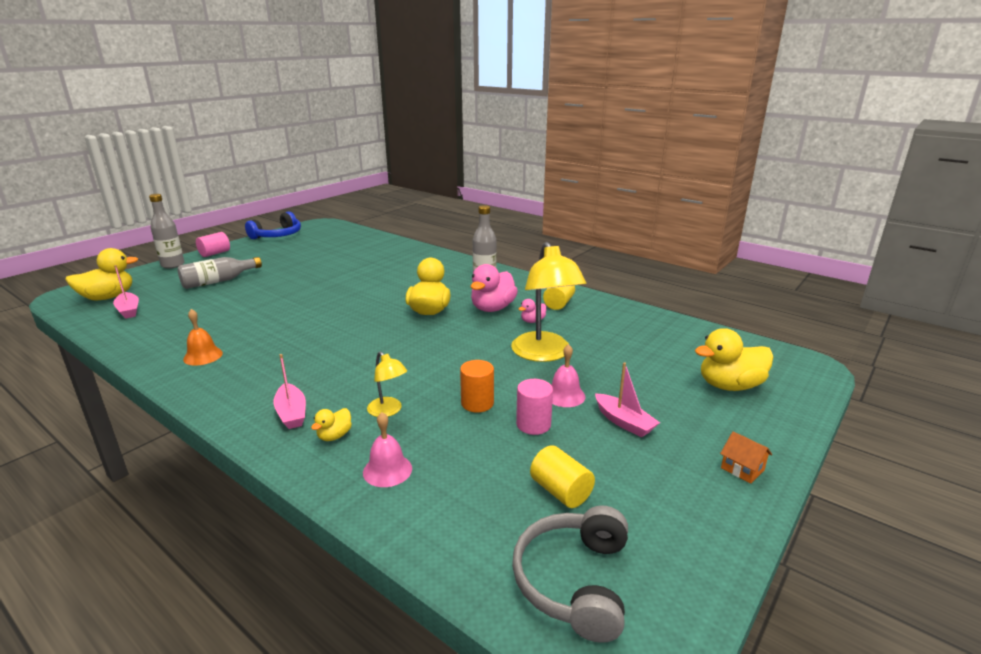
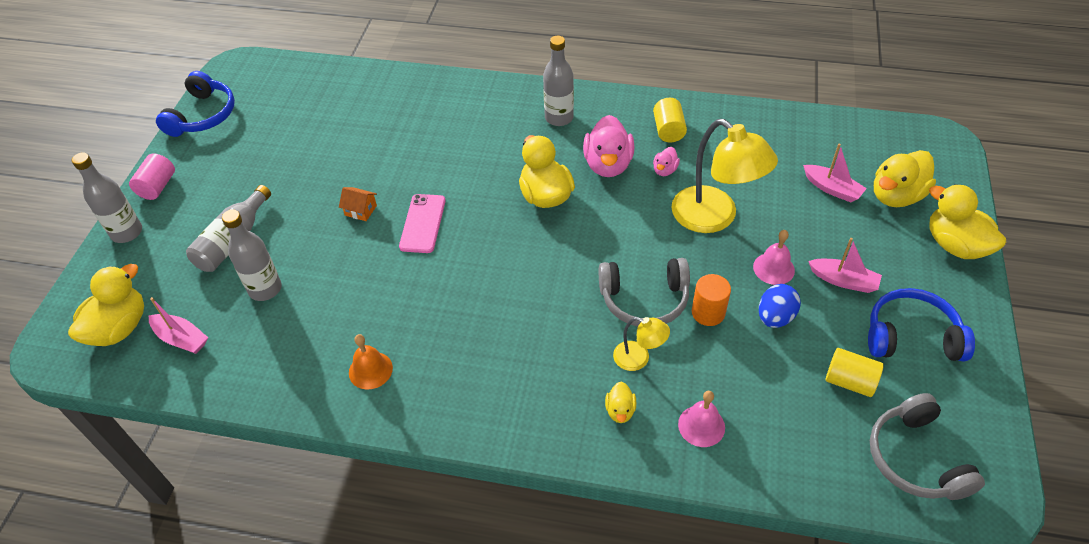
camera: 25 degrees left, 25 degrees up
(203, 304) = (265, 289): none -> grey bottle
(291, 413) = (552, 403): pink boat -> pink boat (832, 189)
(333, 302) = (423, 223): none -> pink phone
(434, 380) = (644, 299): none -> grey headphones
(533, 424) = (775, 317): pink cylinder -> blue egg
(660, 482) = (911, 336): none -> blue headphones
(742, 469) = (958, 294): orange house -> orange house (360, 210)
(767, 434) = (955, 245): none -> yellow duck

